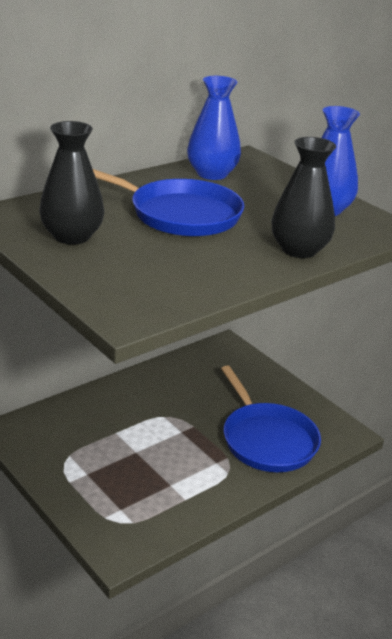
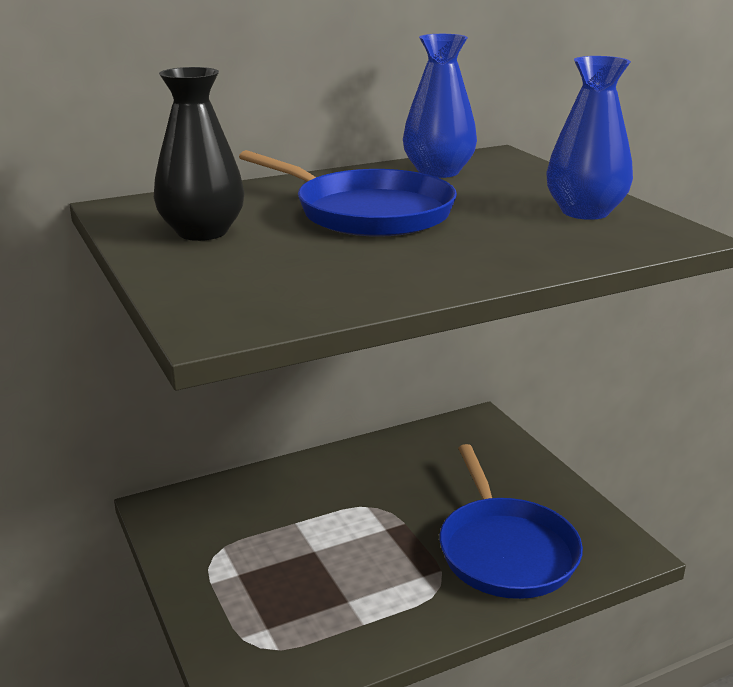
camera: 15 degrees right, 5 degrees down
(299, 250) = (523, 256): black vase -> none

